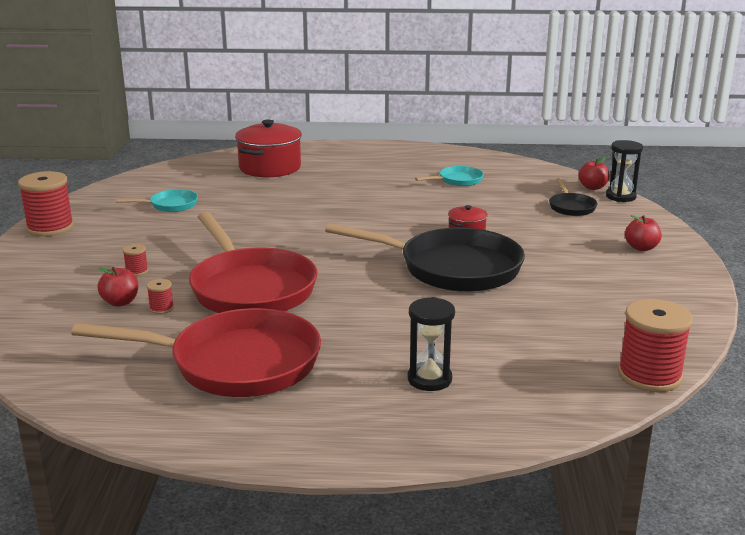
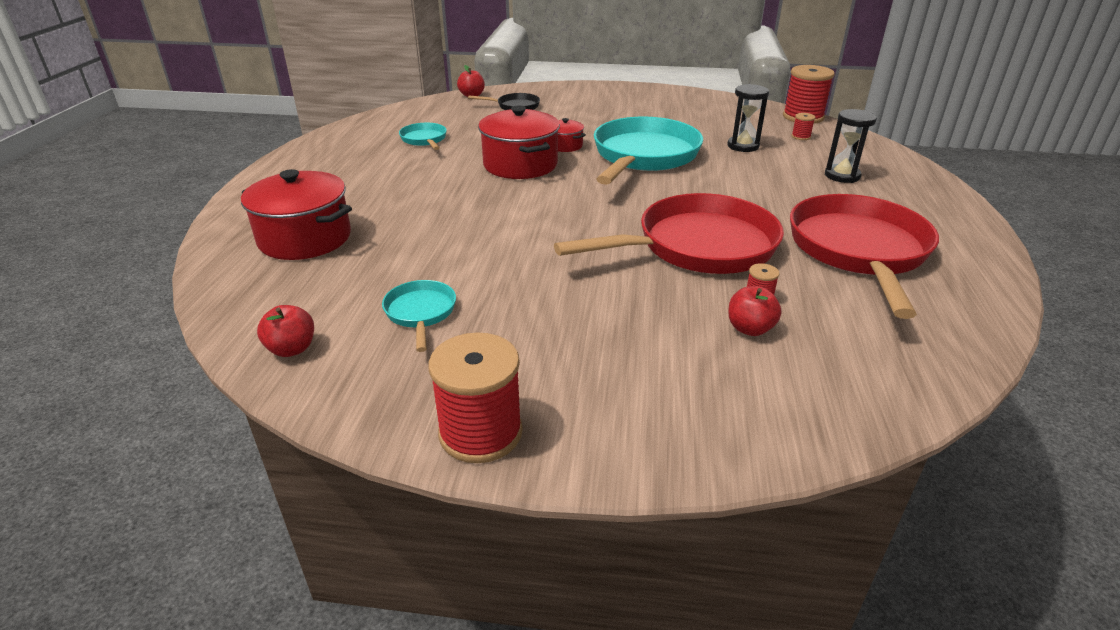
camera: 85 degrees left, 10 degrees up
(137, 271) = (658, 324): red spool -> red spool (801, 137)
(411, 217) = (520, 165): none -> red pot
(452, 268) = (644, 156): black pan -> turquoise pan
(620, 196) = (498, 90): black hourglass -> black hourglass (743, 146)
(641, 248) = (605, 96): red apple -> red apple (292, 349)

